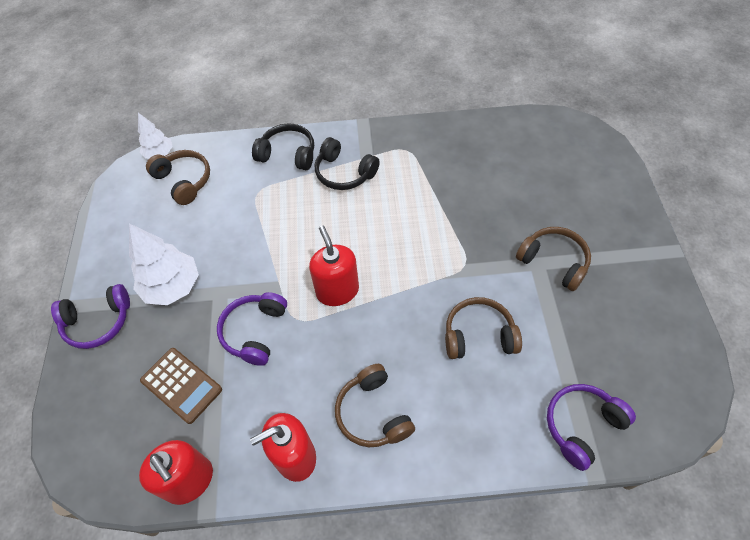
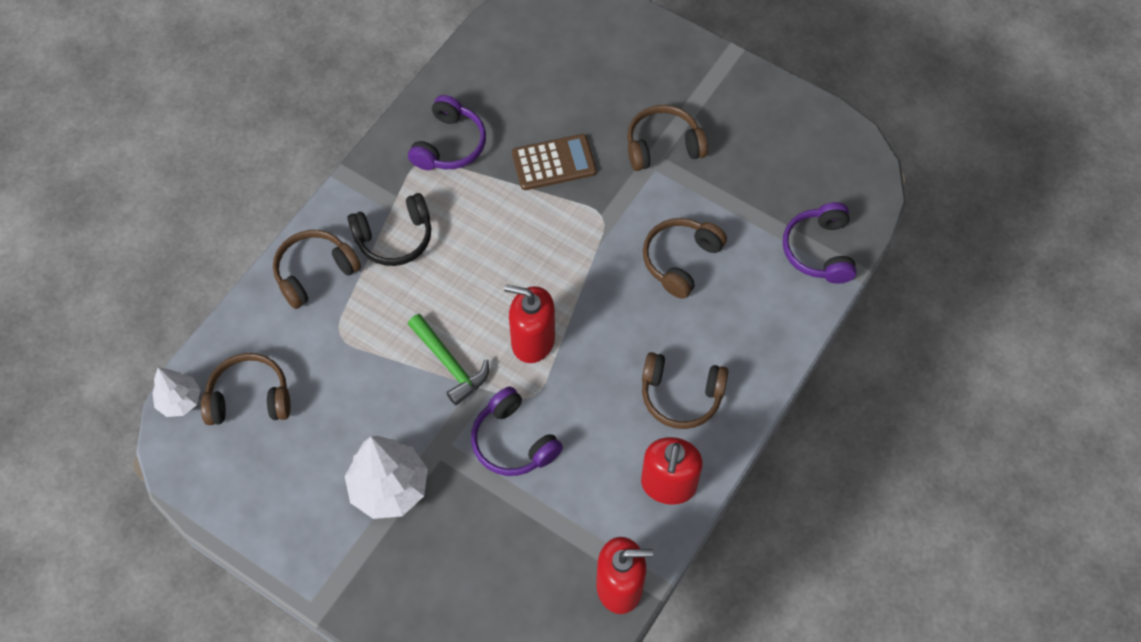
camera: 55 degrees left, 5 degrees up
(98, 322) = (368, 584): purple headphones -> purple headphones (449, 144)
(181, 385) = (515, 541): brown calculator -> brown calculator (554, 163)
(282, 258) = (449, 364): none -> green hammer
(288, 154) = (315, 273): black headphones -> brown headphones

